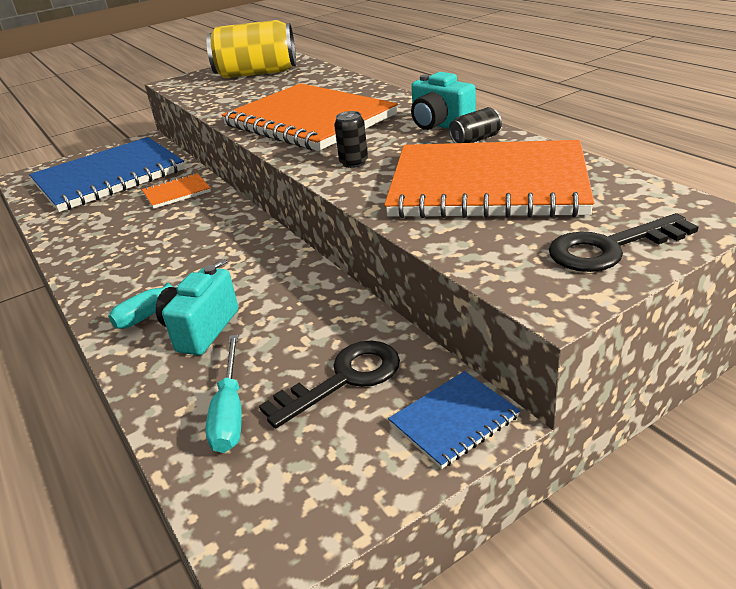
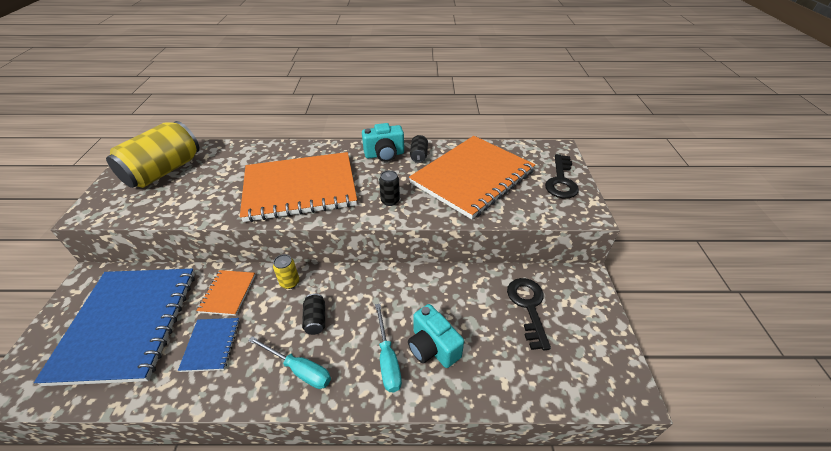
camera: 60 degrees left, 10 degrees up
(181, 245) = (315, 319): none -> black can
(218, 210) = (290, 282): none -> yellow can
(230, 411) = (521, 363): turquoise screwdriver -> turquoise screwdriver (299, 369)
(454, 420) = (582, 286): blue notebook -> blue notebook (211, 345)

